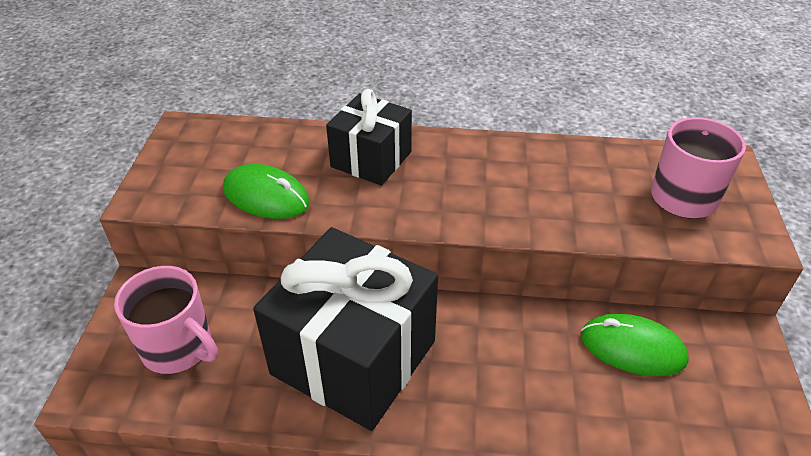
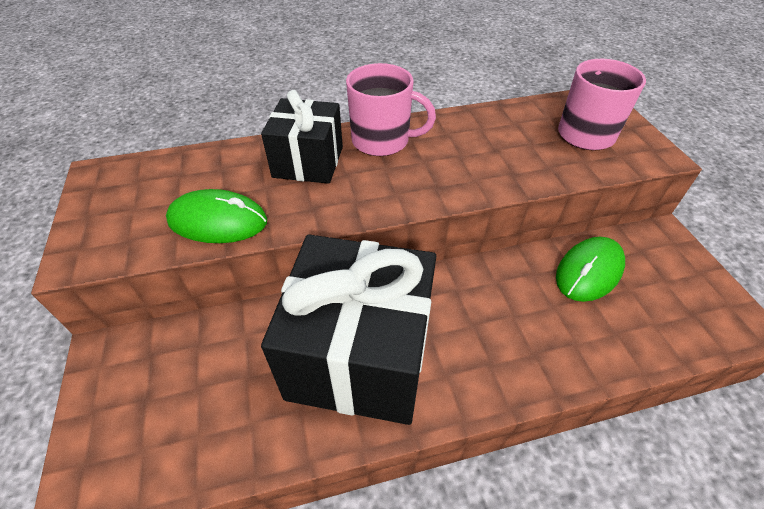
camera: 20 degrees left, 5 degrees up
(178, 347) = (173, 404): pink mug -> pink mug (382, 141)
(632, 348) = (589, 271): green mouse -> green mouse turned 45 degrees counterclockwise

